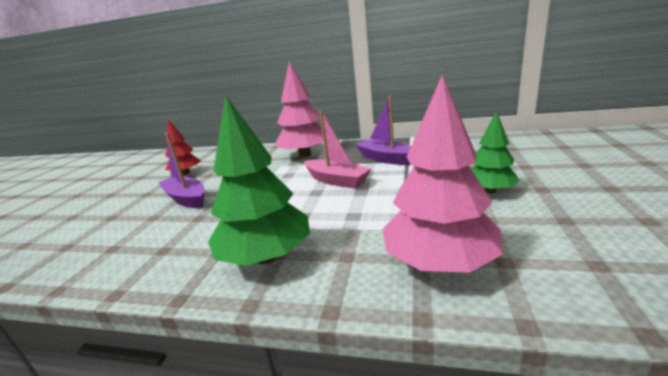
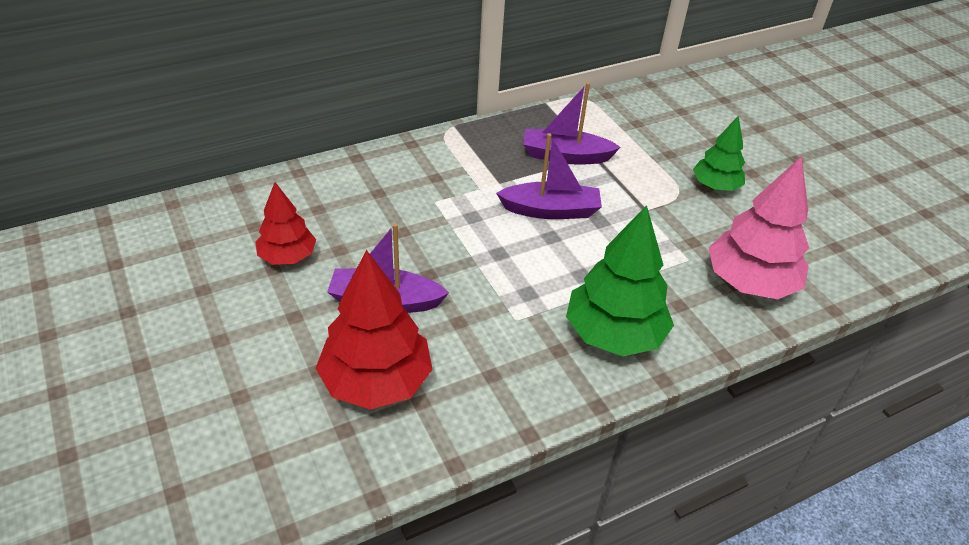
camera: 45 degrees left, 20 degrees up
(117, 231) = (376, 381): none -> red tree
(305, 155) = (440, 170): pink tree -> none
(336, 180) = (550, 210): pink boat -> purple boat

